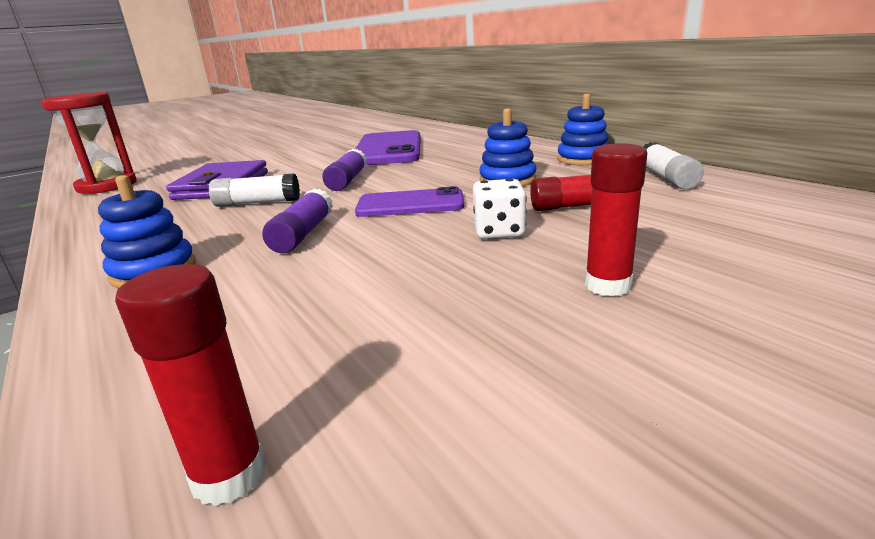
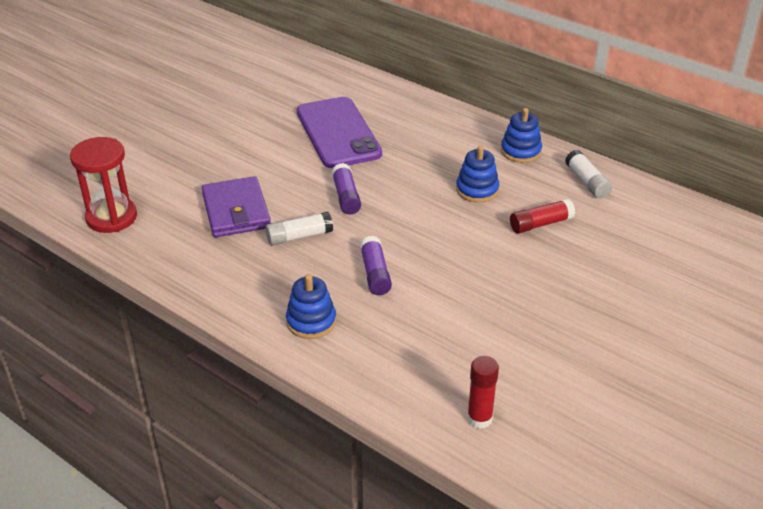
camera: 20 degrees left, 15 degrees up
(410, 204) = (424, 230): purple phone -> none
(499, 231) = (502, 258): white dice -> none
(608, 285) = (578, 301): red glue stick -> none

